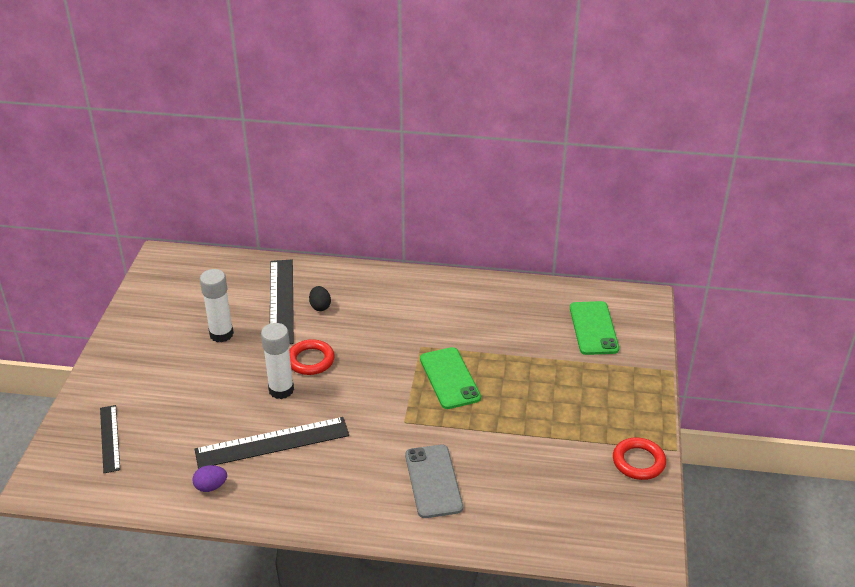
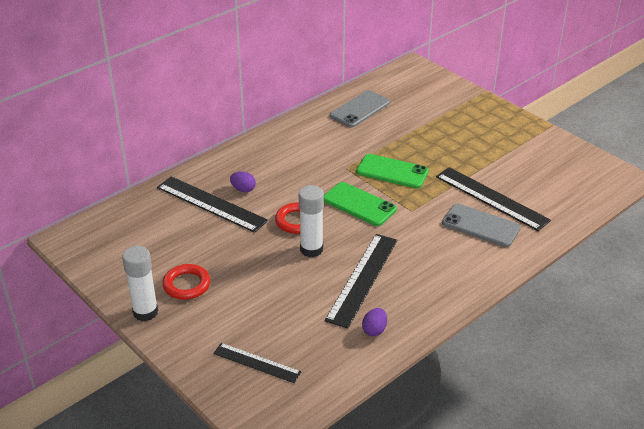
camera: 50 degrees left, 0 degrees up
(221, 334) = (209, 250): white glue stick -> white glue stick (145, 312)
(320, 306) = (243, 189): black egg -> purple egg
(486, 467) = (491, 198): none -> black ruler
(523, 306) = (360, 109): none -> grey phone
(593, 328) = (415, 96): green phone -> green phone (359, 204)
(638, 462) = (548, 142): red ring -> red ring (186, 285)

